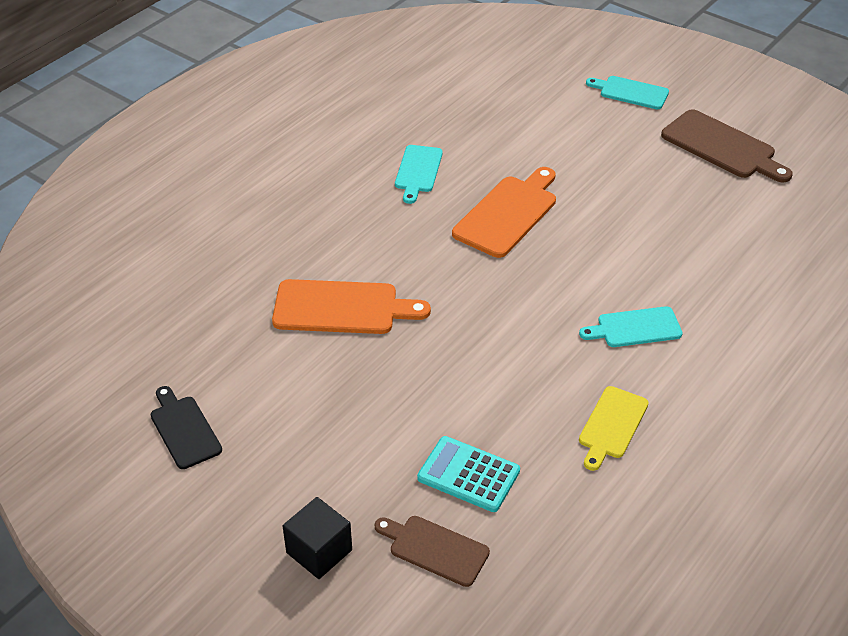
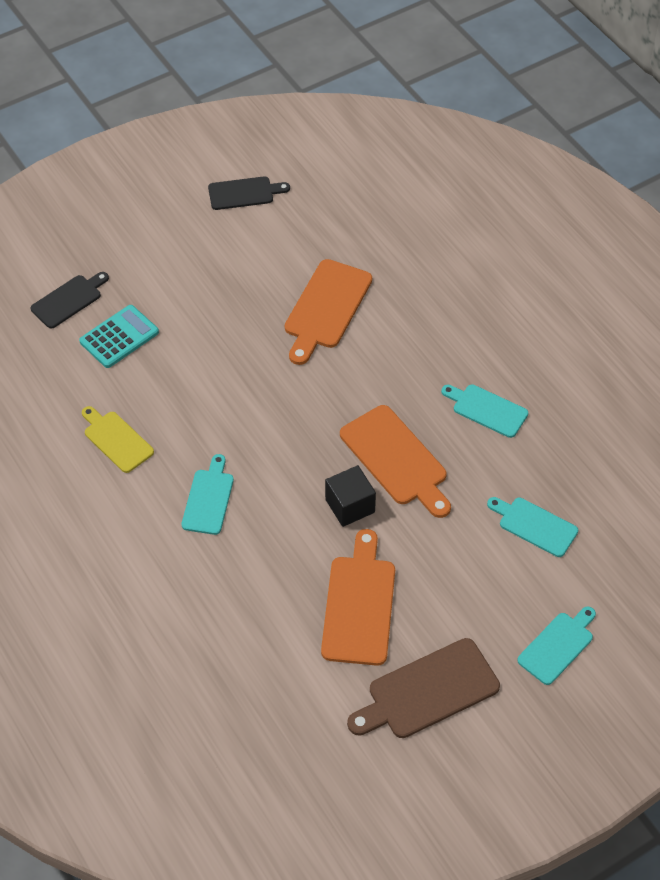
camera: 110 degrees right, 10 degrees up
(319, 551) = (102, 241): black cube -> black cube (350, 506)
(435, 549) = (69, 300): brown cutting board -> black cutting board
(527, 122) = (534, 525): none -> turquoise cutting board
(674, 201) = (359, 605): none -> orange cutting board

